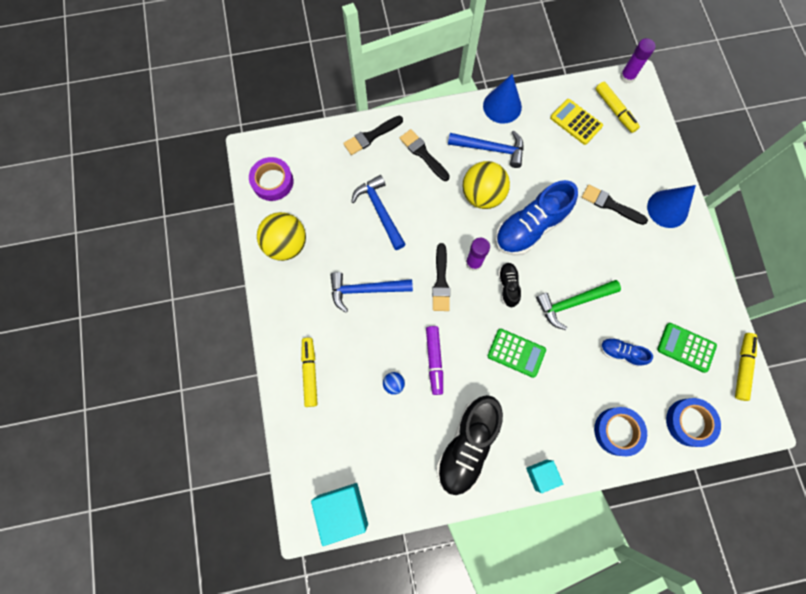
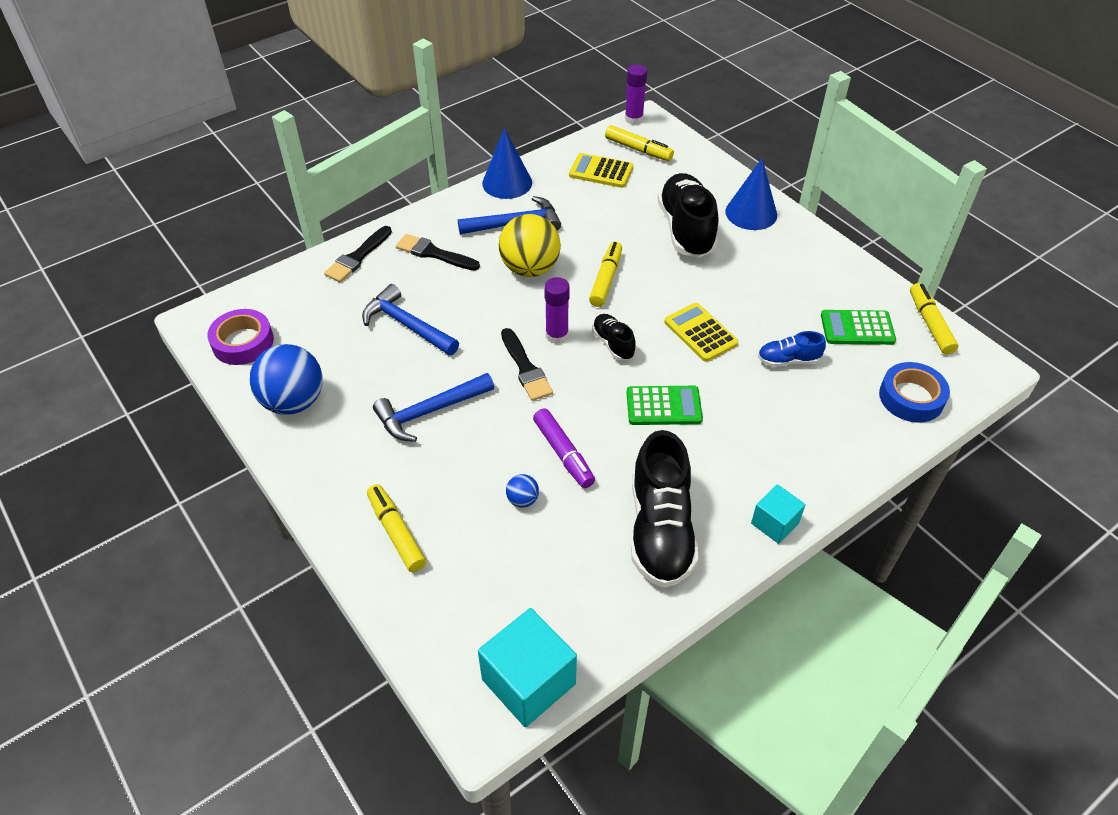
camera: 25 degrees left, 25 degrees down
(286, 244) = (293, 402): yellow ball -> blue ball
(530, 227) = (606, 279): blue shoe -> yellow marker
(572, 303) = (700, 333): green hammer -> yellow calculator
(610, 205) = (686, 229): black brush -> black shoe
(617, 431) = (836, 439): blue tape -> none

